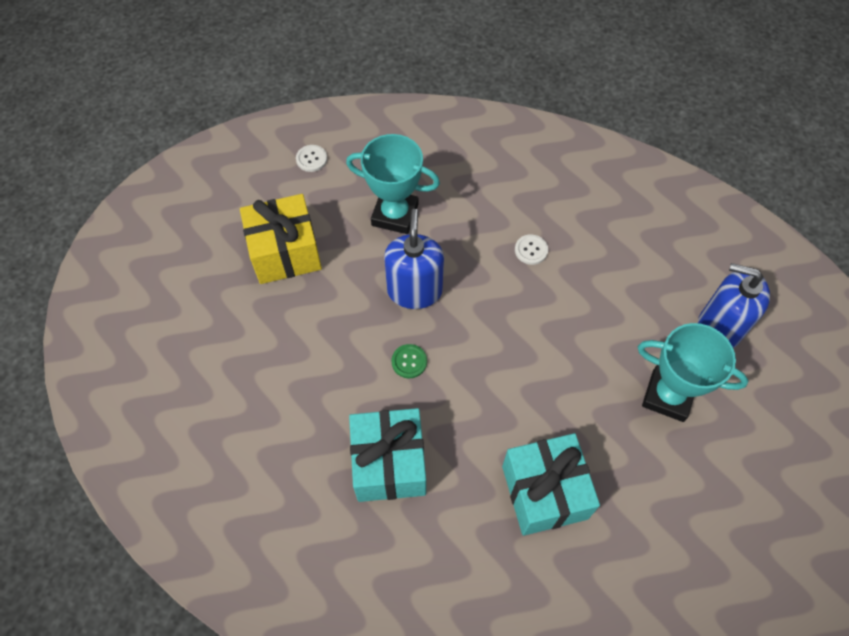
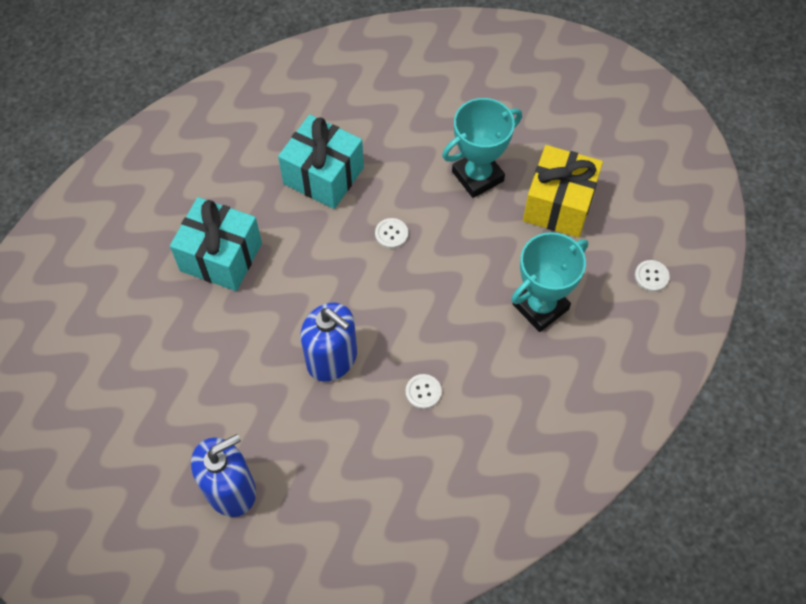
camera: 125 degrees right, 0 degrees up
(409, 361) = (391, 234): green button -> white button
(414, 290) = (452, 275): blue soap dispenser -> blue soap dispenser (332, 358)
(668, 396) = (213, 397): turquoise trophy -> turquoise trophy (477, 176)

